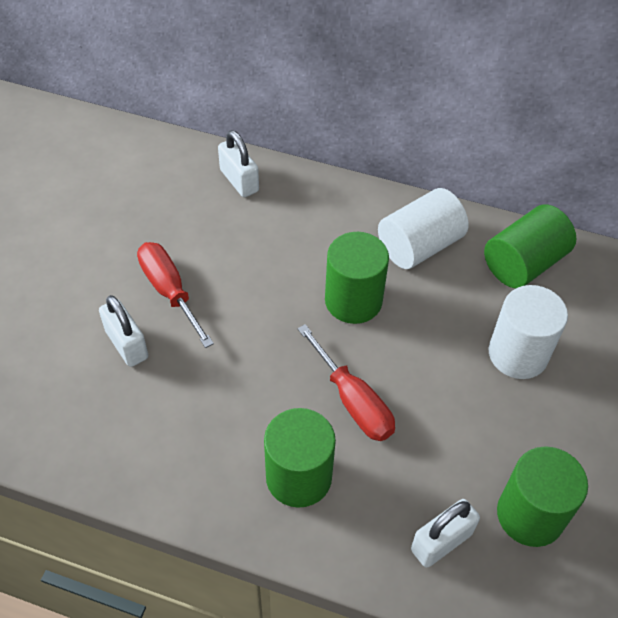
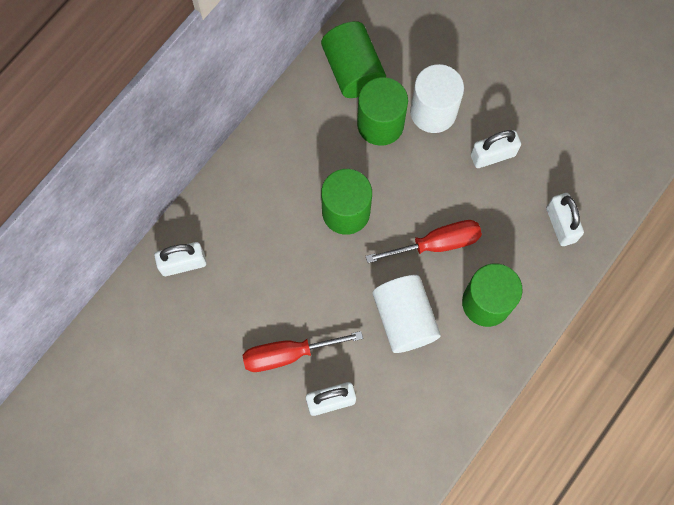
camera: 70 degrees left, 20 degrees up
(419, 246) = (308, 141): white cylinder -> white cylinder (404, 319)
(496, 433) = (493, 155): none -> white padlock
(530, 514) = (558, 160): green cylinder -> green cylinder (380, 124)

